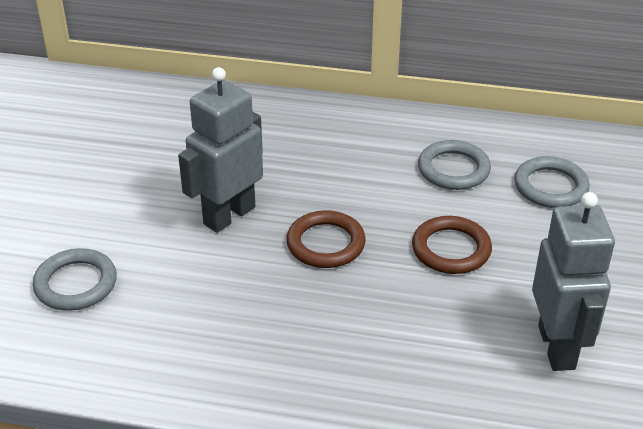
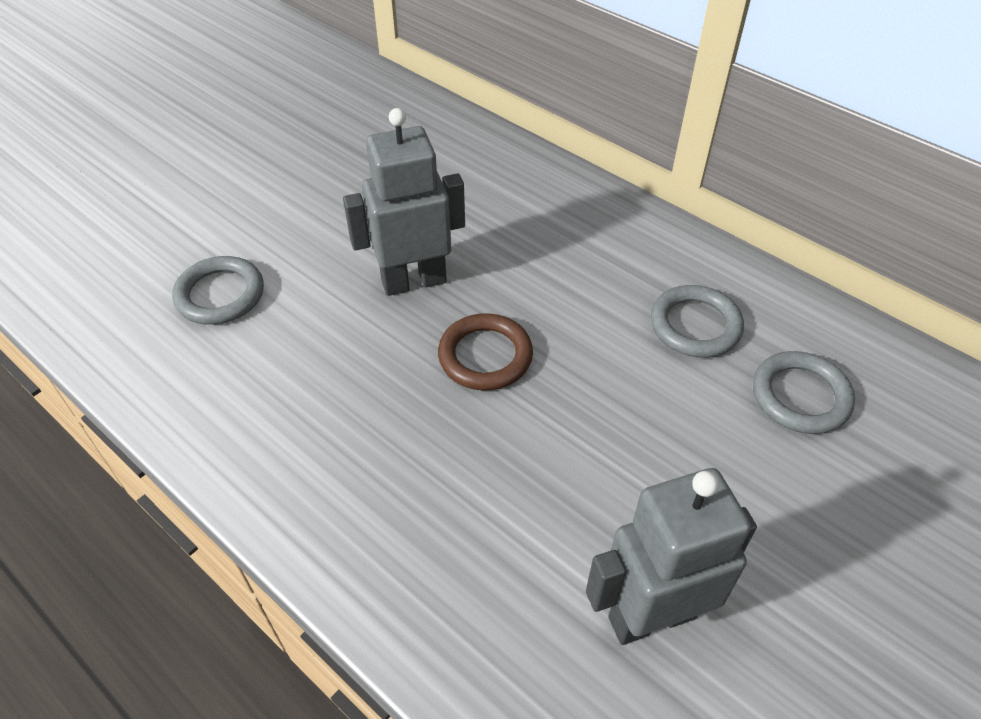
camera: 30 degrees right, 10 degrees up
(451, 249) = (617, 424): brown ring -> none
(557, 347) = (651, 616): grey robot -> grey robot turned 135 degrees counterclockwise

